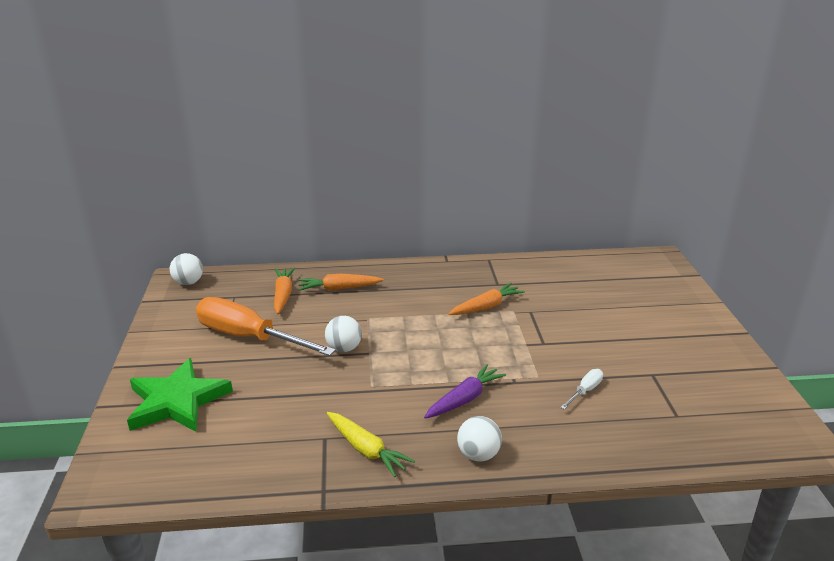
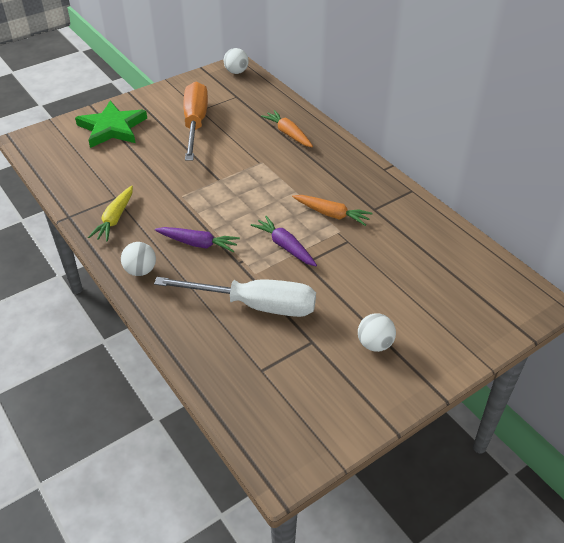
camera: 60 degrees right, 15 degrees up
(283, 295) = (256, 114): orange carrot -> none
(344, 348) = (215, 167): white ball -> white ball (374, 344)
(511, 346) = (285, 246): none -> purple carrot
(585, 391) = (255, 305): white screwdriver -> white screwdriver, size x2.45

